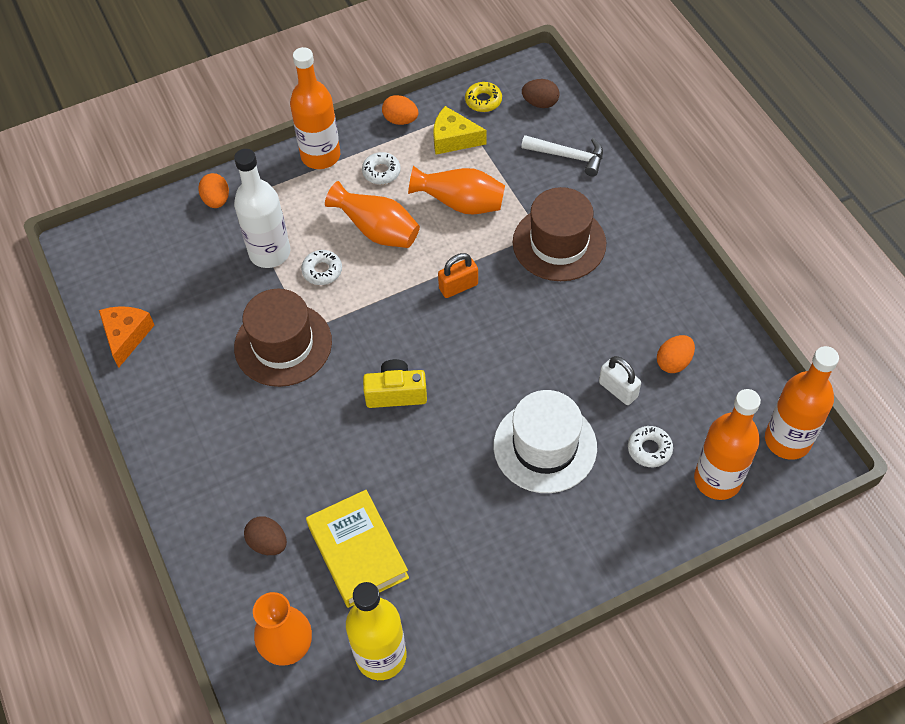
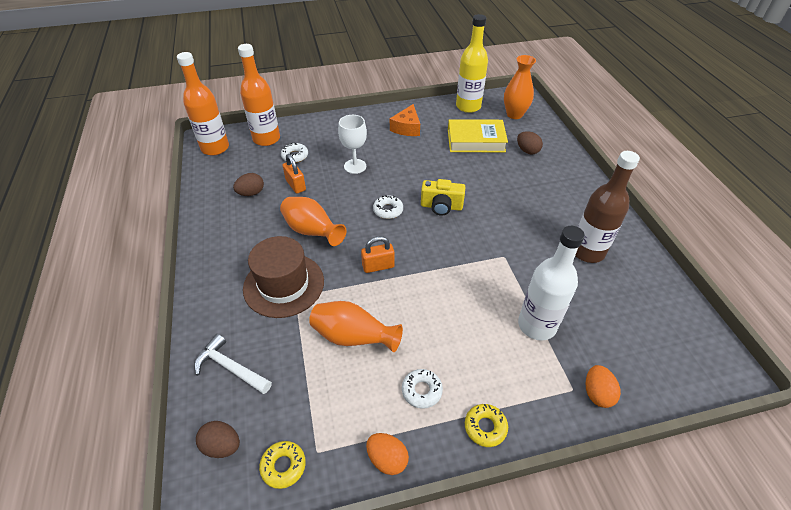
camera: 170 degrees left, 10 degrees down
(126, 336) = (652, 277): orange cheese -> orange cheese (407, 128)
(199, 358) = (587, 251): none -> brown bottle
(283, 344) = (522, 249): brown hat -> none
(320, 156) = (485, 427): orange bottle -> yellow donut
(322, 271) = (489, 300): white donut -> white donut (388, 210)
(358, 552) = (476, 140): yellow book -> yellow book turned 75 degrees counterclockwise
(377, 231) = (436, 326): orange vase -> orange vase (312, 232)
(453, 139) = (336, 417): yellow cheese -> none
(545, 446) = (355, 166): white hat -> white goblet
(618, 389) = (295, 185): white padlock -> orange padlock
(673, 362) = (251, 193): orange egg -> brown egg

